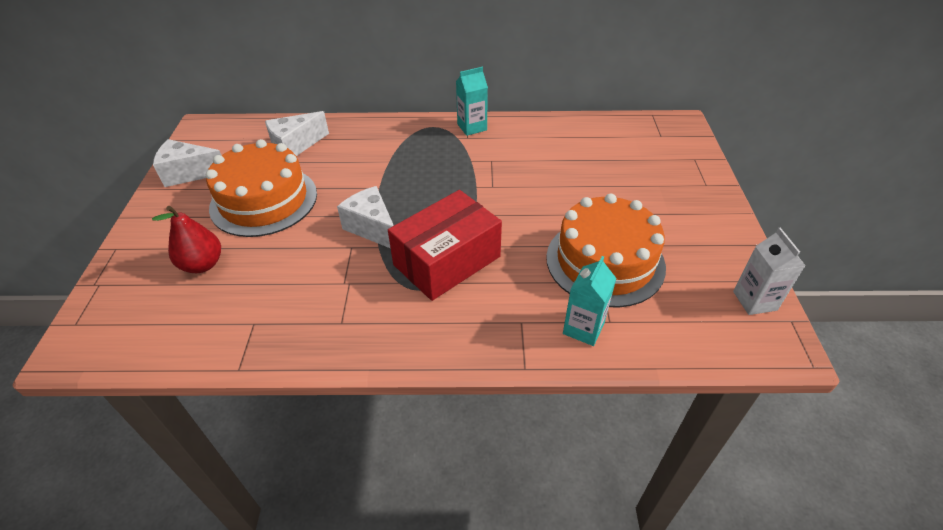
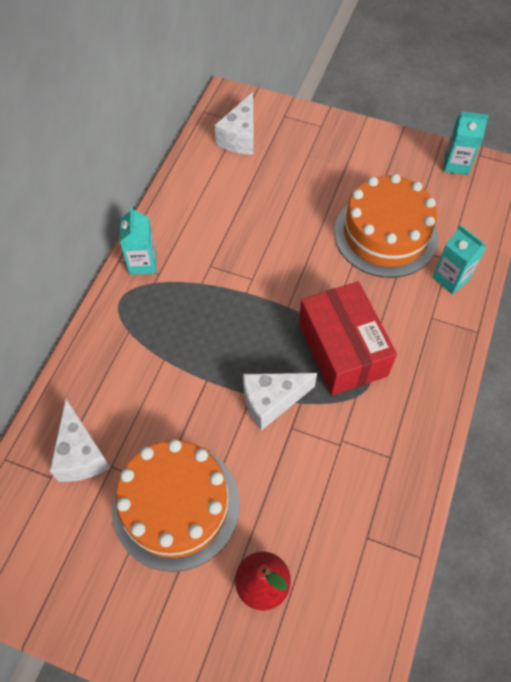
camera: 70 degrees left, 15 degrees up
(189, 173) = (75, 594): white cheese -> white cheese (240, 137)
(754, 301) = (456, 164): white carton -> turquoise carton

